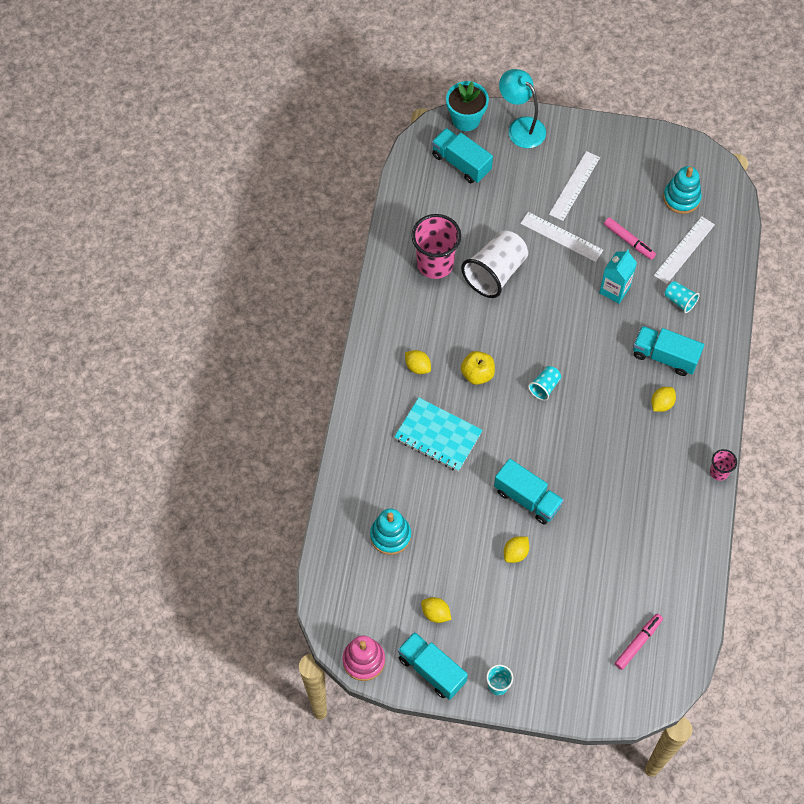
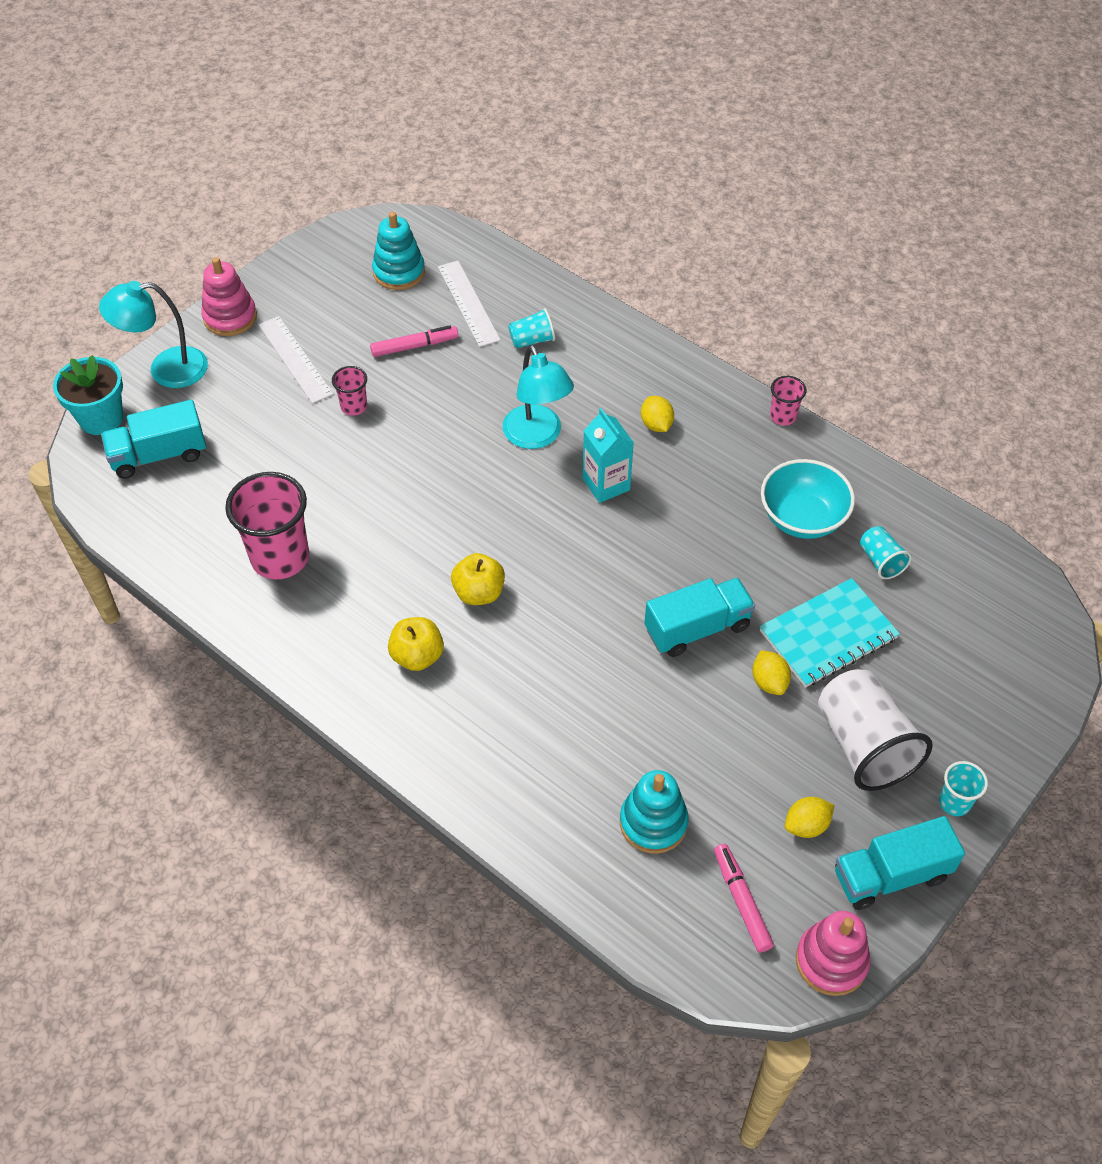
camera: 60 degrees left, 10 degrees down
(417, 367) = (417, 656): yellow lemon -> yellow apple
(438, 435) = (538, 684): turquoise notebook -> turquoise notebook (828, 635)
(495, 273) = (348, 499): white cup -> white cup (864, 745)
(544, 387) = (550, 529): turquoise cup -> turquoise cup (881, 561)
(561, 236) = (354, 406): white ruler -> pink cup
(581, 133) = (230, 317): none -> pink stacking toy
(607, 344) = (537, 436): none -> turquoise lamp
(614, 290) = (469, 392): turquoise carton -> turquoise carton (606, 484)
(638, 643) = (969, 611): pink marker -> pink marker (741, 901)
(645, 519) = (802, 518): none -> turquoise bowl
(665, 356) = (595, 390): turquoise truck -> none

